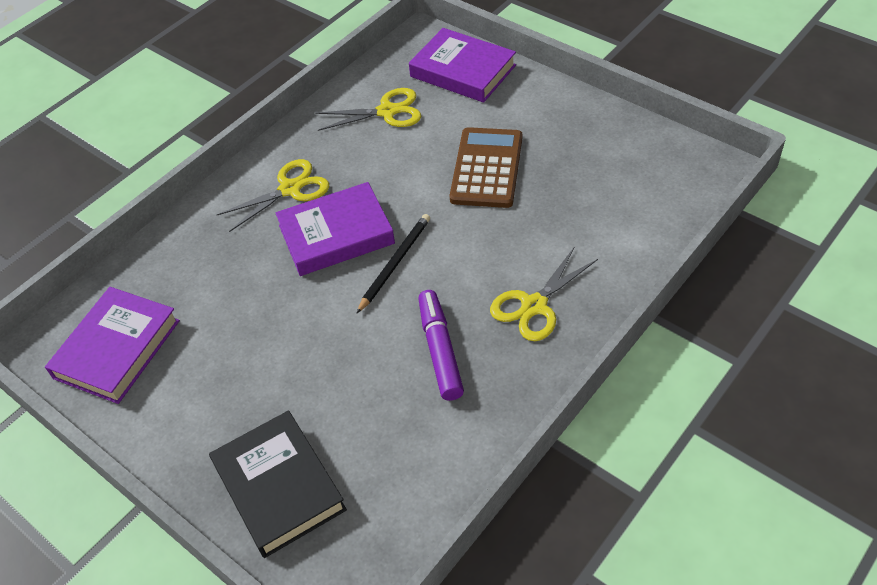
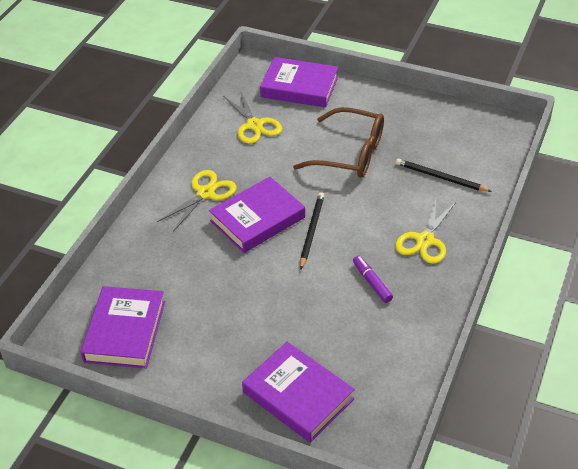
camera: 20 degrees left, 5 degrees down
(279, 487) = (298, 395): black book -> purple book
(387, 111) = (254, 125): yellow scissors -> yellow scissors turned 90 degrees clockwise
(440, 350) = (372, 282): purple marker -> purple marker, size x0.66
(487, 168) = (349, 153): brown calculator -> brown glasses
(591, 222) = (440, 177): none -> black pencil

